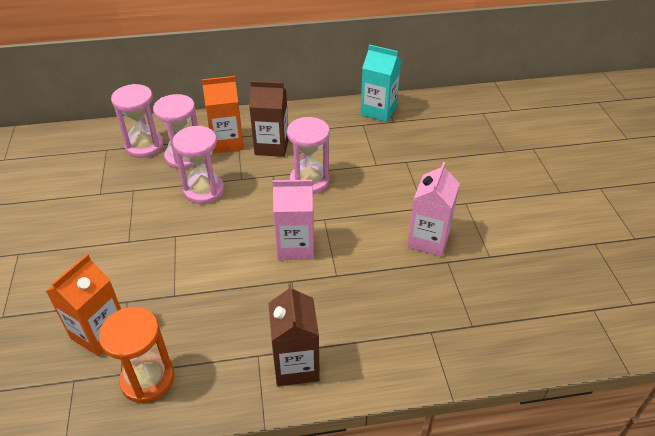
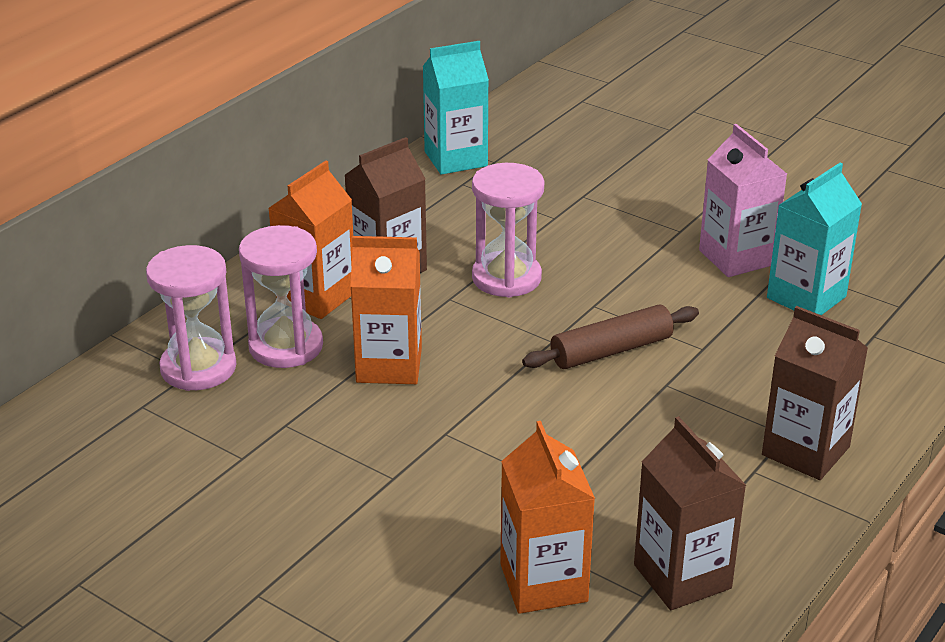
camera: 45 degrees left, 10 degrees down
(147, 379) = (682, 576): orange hourglass -> brown carton
(204, 190) = (389, 365): pink hourglass -> orange carton
(295, 246) = (611, 350): pink carton -> brown rolling pin
(429, 285) = (806, 297): none -> turquoise carton

